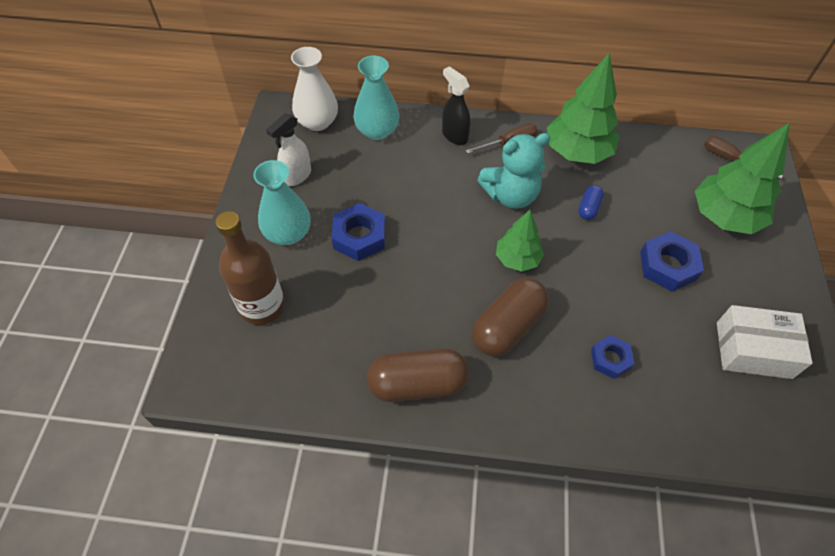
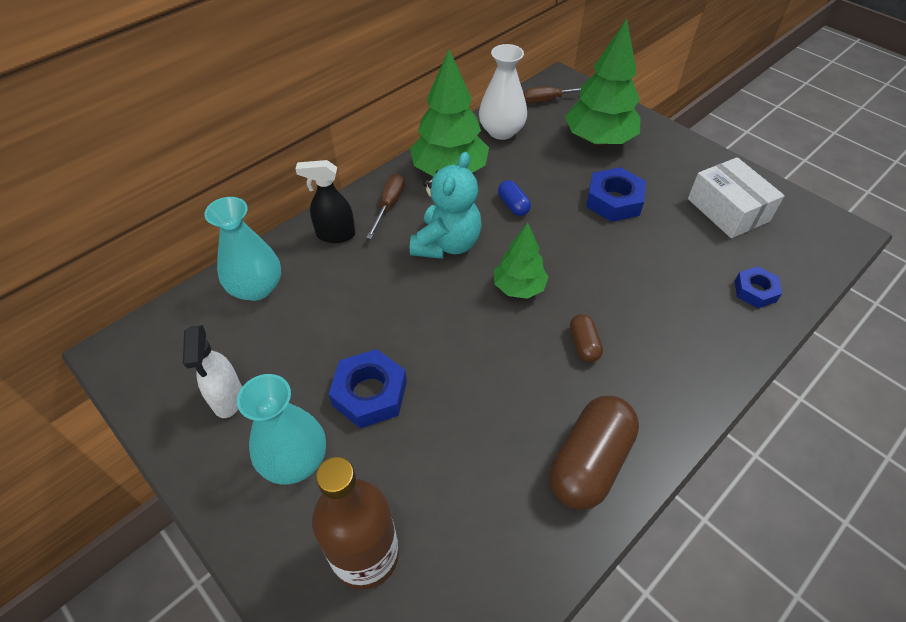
camera: 50 degrees left, 5 degrees down
(317, 122) = (180, 330): white vase -> white vase (501, 131)
(507, 326) = (583, 345): brown capsule -> brown capsule, size x0.49
(610, 359) = (672, 298): blue nut -> blue nut (755, 291)
(753, 350) = (727, 210): white box -> white box turned 75 degrees counterclockwise

